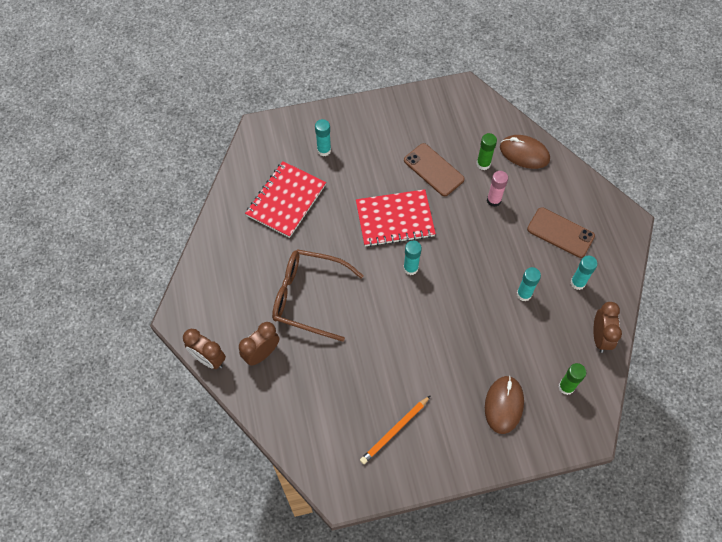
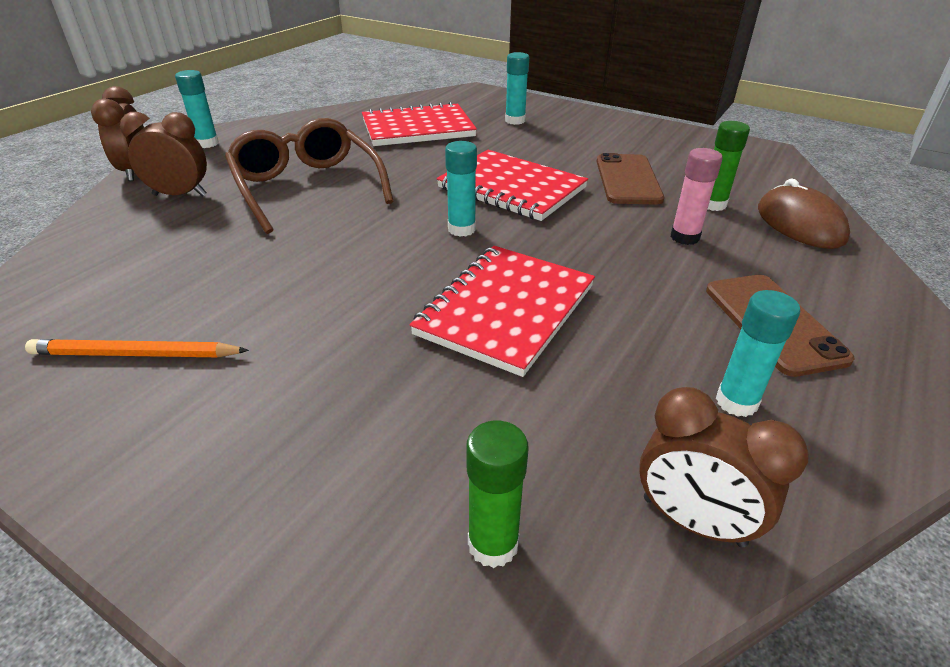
camera: 45 degrees right, 25 degrees down
(478, 301) = (505, 310): none -> red notebook
(504, 405) = (329, 463): brown mouse -> none
(524, 294) = (598, 349): turquoise glue stick -> turquoise glue stick (207, 143)
(600, 337) = (693, 521): brown clock -> brown clock turned 75 degrees clockwise

